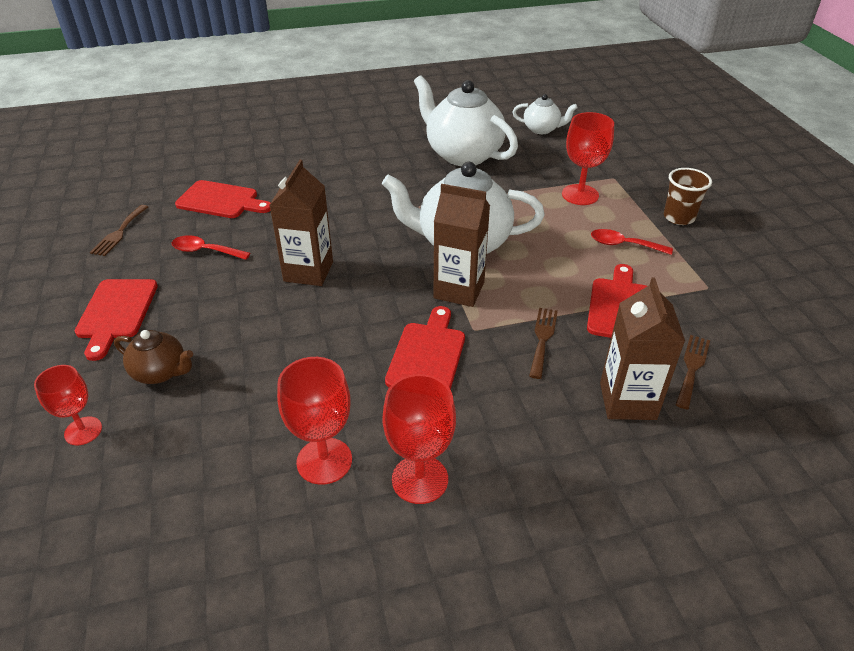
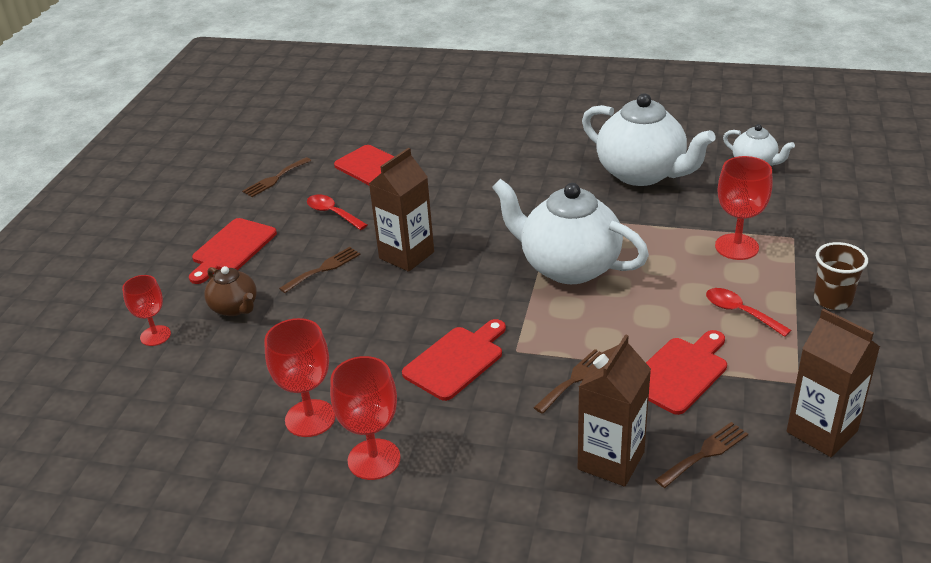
camera: 30 degrees right, 5 degrees down
(233, 306) = (323, 269): none -> brown fork
(459, 290) = (530, 310): brown carton -> brown carton (822, 431)
(463, 154) = (642, 173): white teapot -> white teapot turned 150 degrees clockwise

